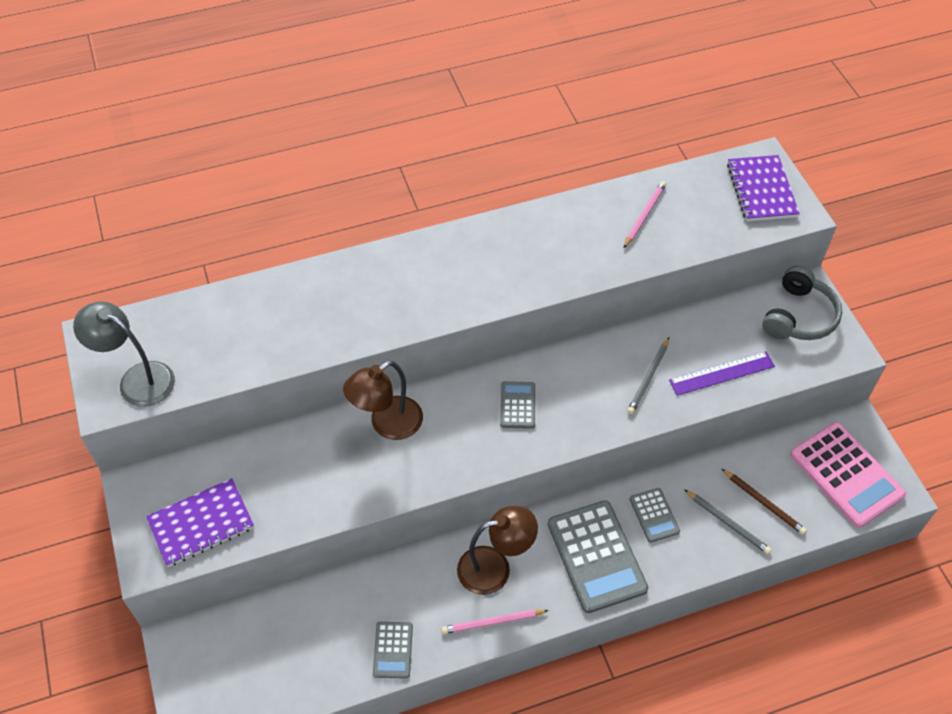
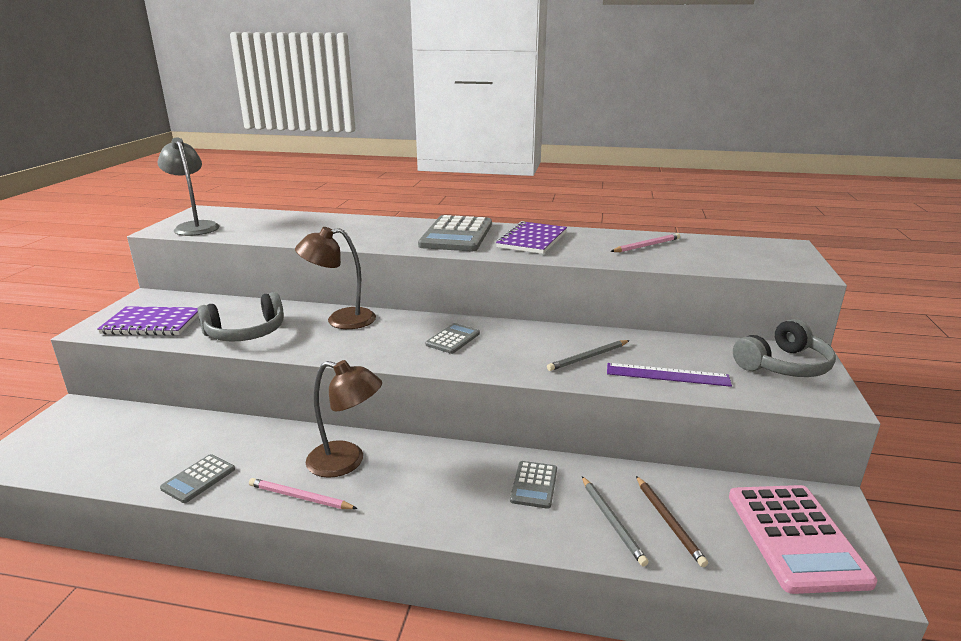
camera: 30 degrees right, 30 degrees down
(315, 490) = (246, 332): none -> grey headphones
(596, 556) = (446, 491): grey calculator -> grey calculator (456, 235)
(761, 190) = (774, 256): purple notebook -> purple notebook (532, 240)

